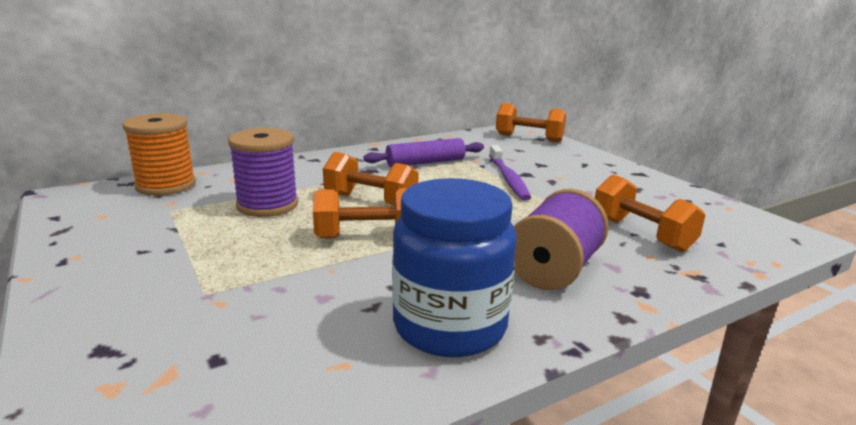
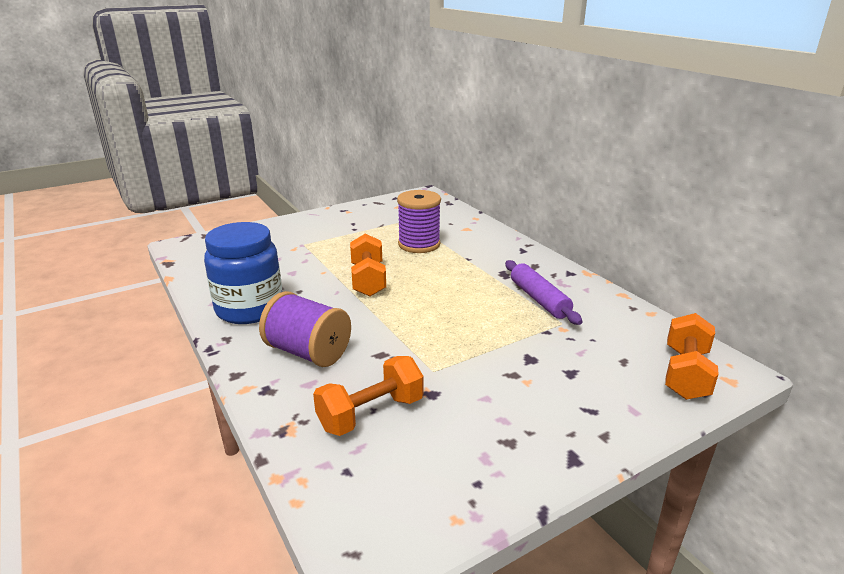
camera: 90 degrees right, 5 degrees up
(166, 185) = (446, 212): orange spool -> none
(370, 201) = (433, 278): orange dumbbell -> none
(508, 178) = (510, 345): purple toothbrush -> none

